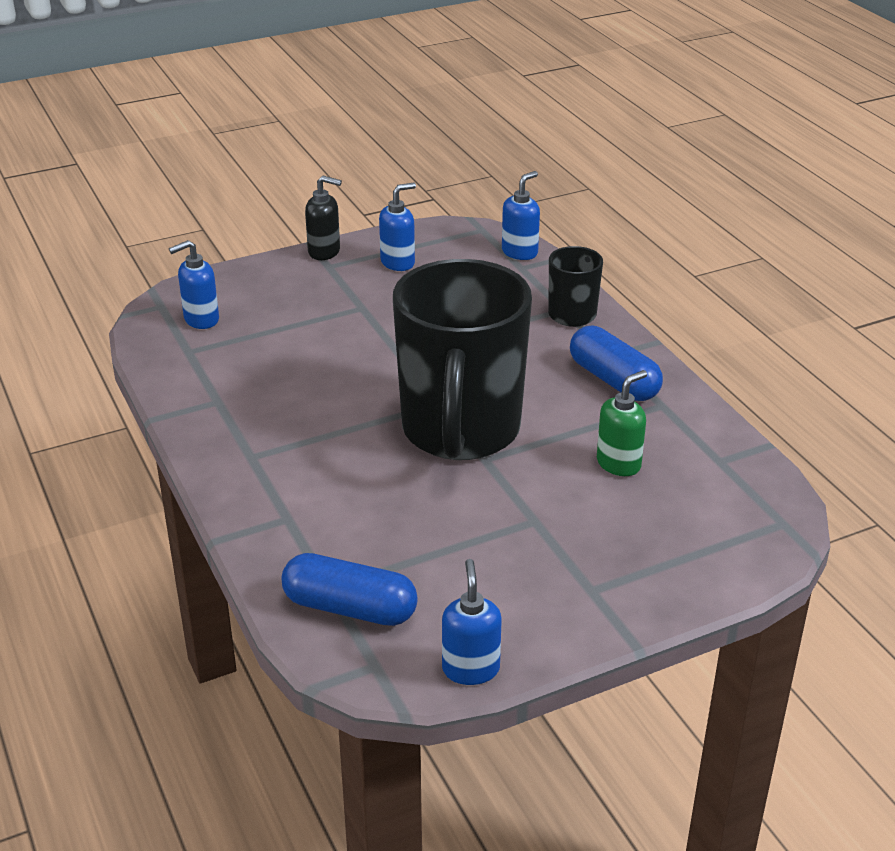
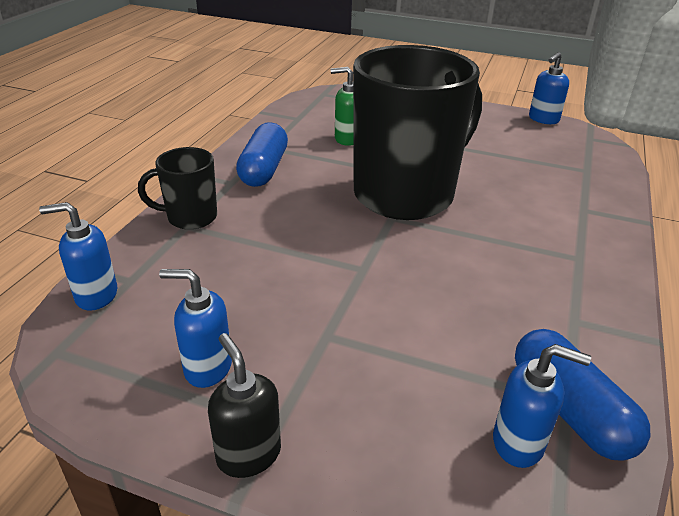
camera: 135 degrees left, 0 degrees up
(350, 608) = (583, 158): blue capsule -> blue capsule (570, 409)

